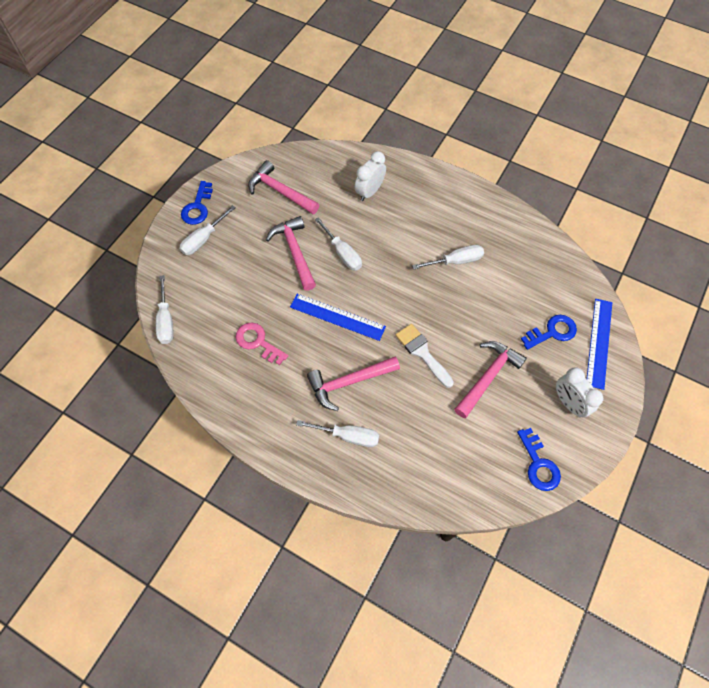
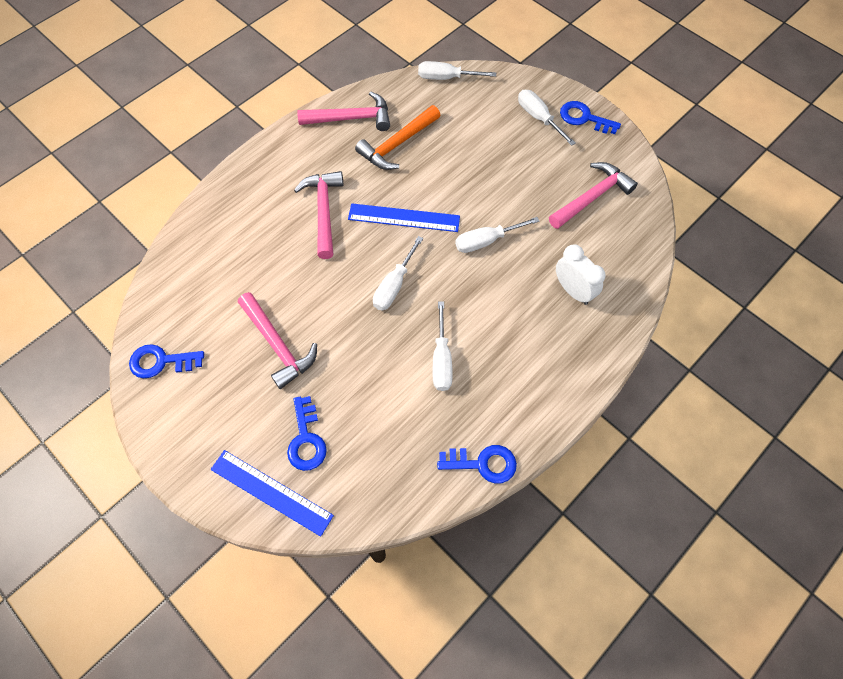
camera: 105 degrees right, 0 degrees up
(258, 342) = (397, 144): pink key -> orange hammer
(294, 252) = (500, 195): pink hammer -> pink hammer (351, 118)
(337, 317) = (404, 218): blue ruler -> blue ruler turned 60 degrees clockwise
(347, 436) = (268, 198): white screwdriver -> white screwdriver (394, 285)
(422, 352) = (332, 287): white brush -> none
(520, 221) = (483, 463): none -> blue key
(568, 403) = (212, 421): white clock -> none

